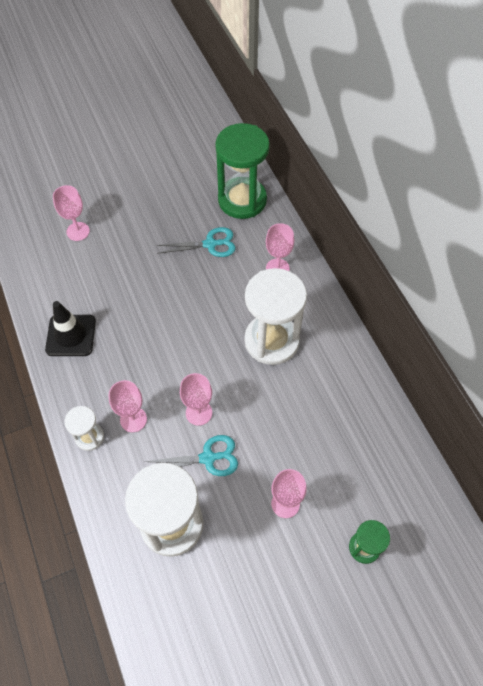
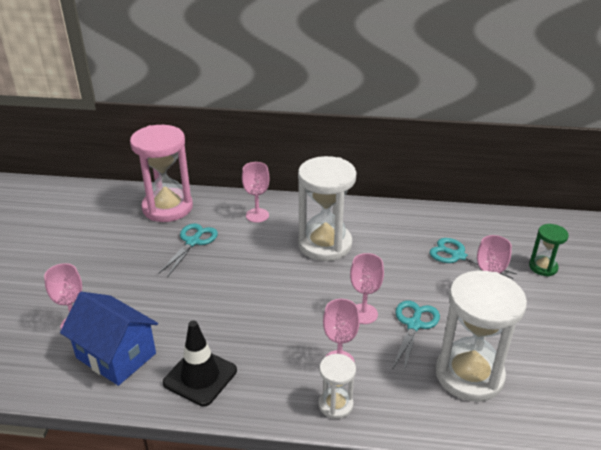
camera: 60 degrees left, 25 degrees down
(63, 274) = (116, 355): none -> blue house
(242, 200) = (167, 208): green hourglass -> pink hourglass
(329, 460) = (457, 256): none -> turquoise scissors

